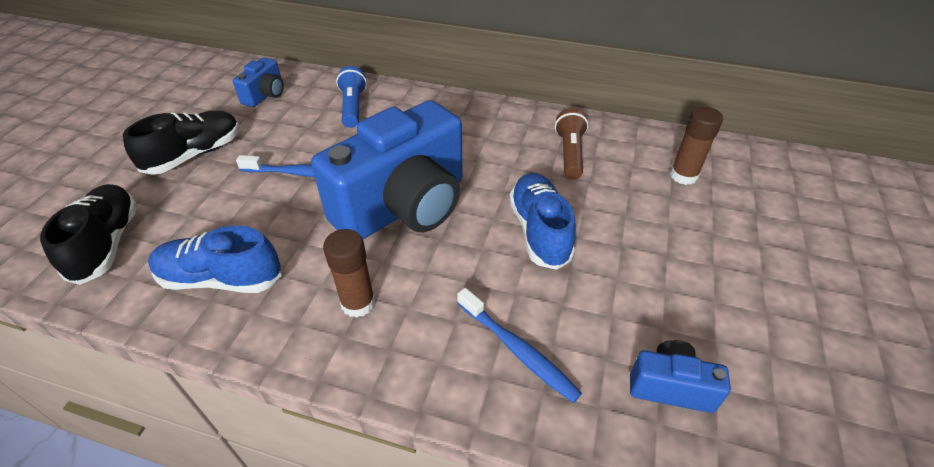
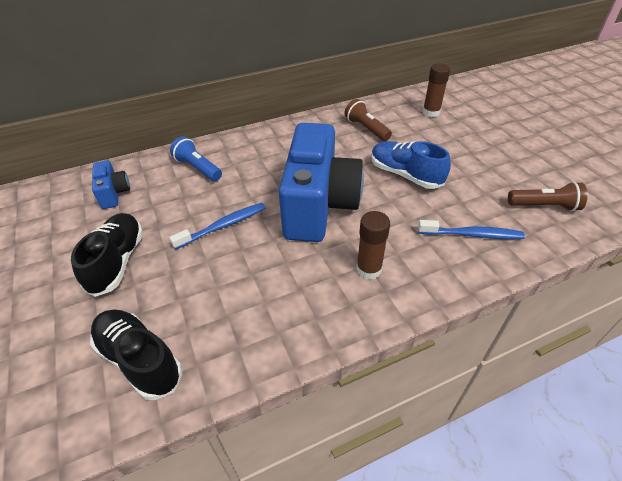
camera: 40 degrees left, 0 degrees up
(221, 279) = (266, 317): blue shoe -> none
(670, 387) = (544, 206): blue camera -> brown flashlight

